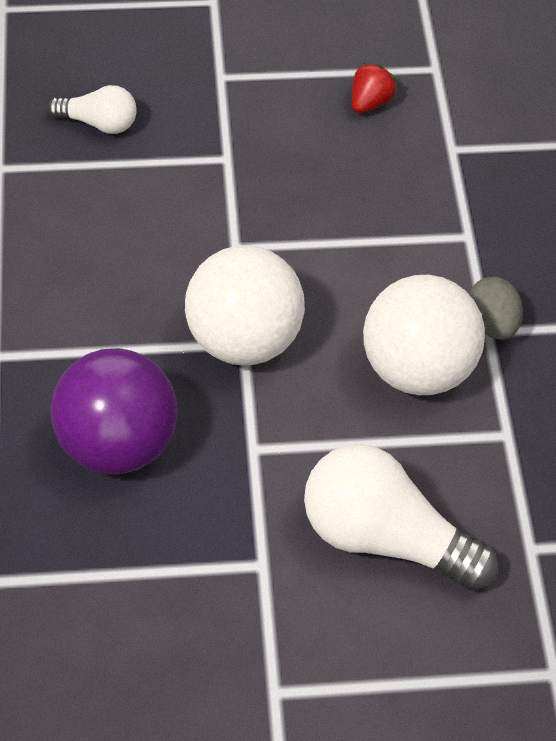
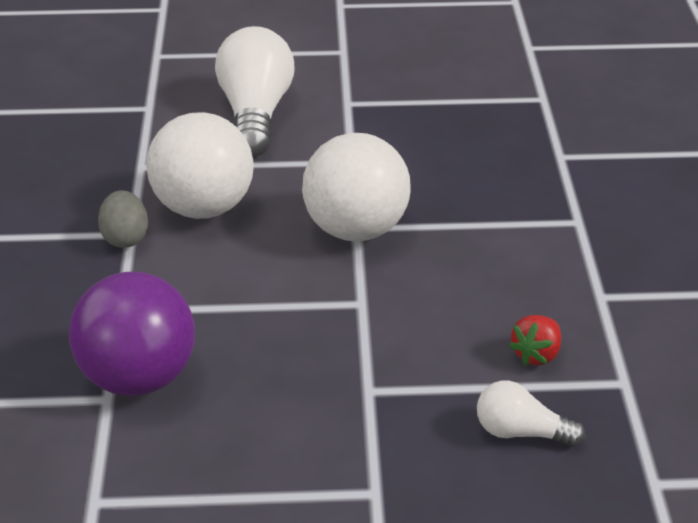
camera: 175 degrees left, 15 degrees down
(117, 444) = (461, 165): purple ball -> purple ball (139, 377)
(370, 103) = (191, 454): red strawberry -> red strawberry (536, 354)
(384, 538) = (255, 113): white light bulb -> white light bulb turned 120 degrees counterclockwise

